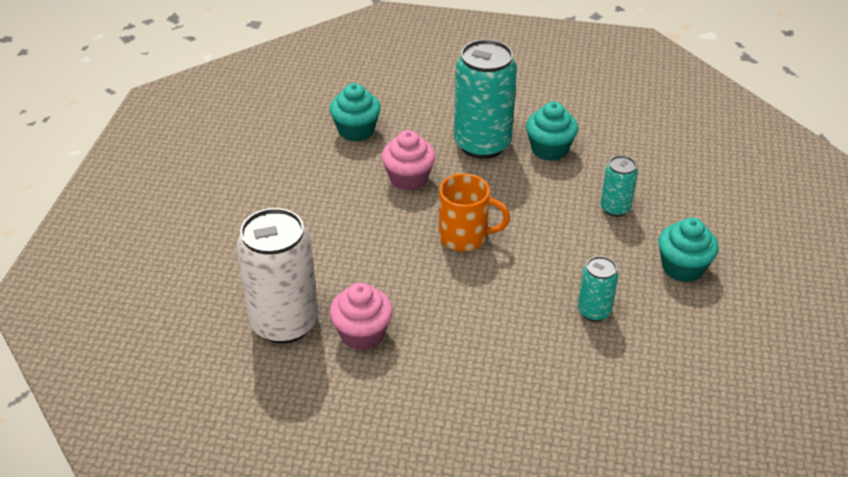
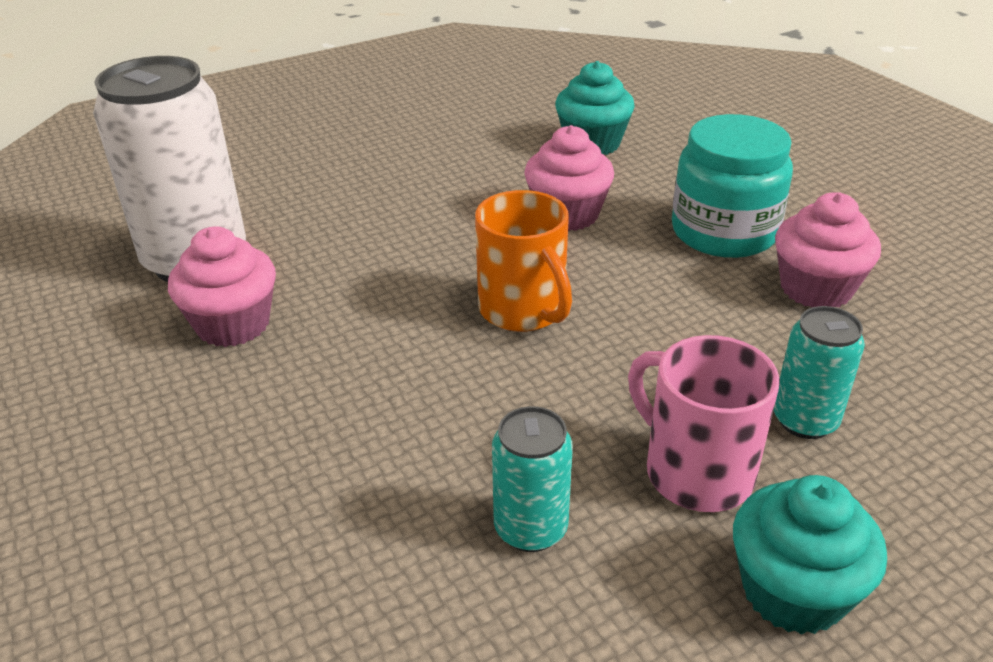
camera: 50 degrees right, 5 degrees down
(482, 144) = (724, 232): turquoise can -> turquoise jar
(549, 149) = (816, 289): turquoise cupcake -> pink cupcake
(610, 252) = (695, 472): none -> pink mug

